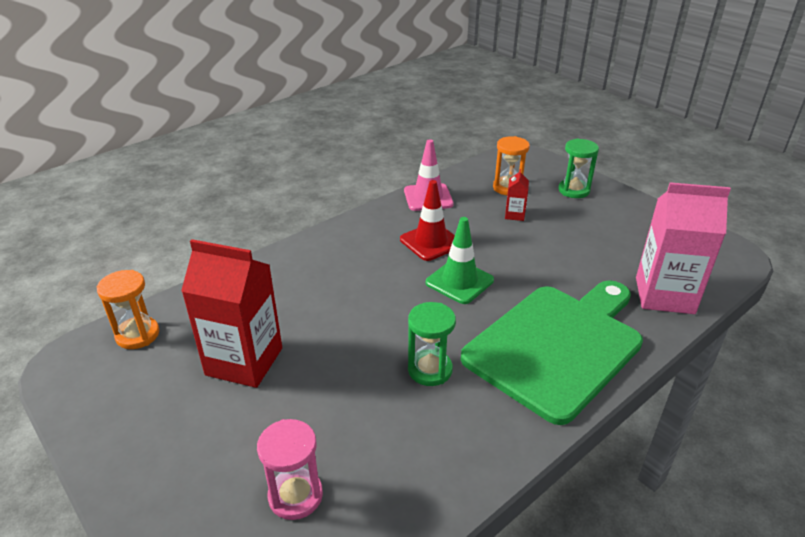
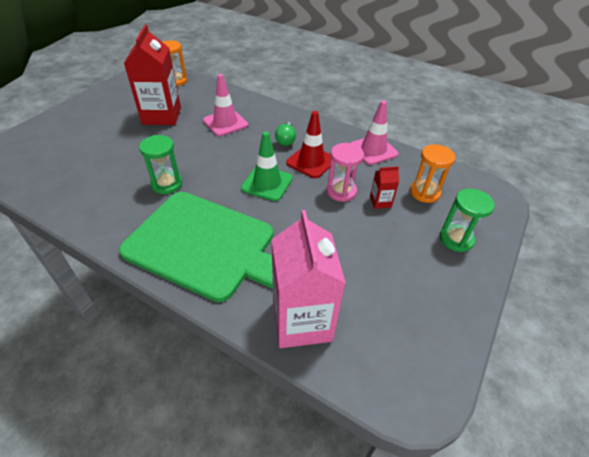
camera: 70 degrees right, 10 degrees up
(295, 496) = (66, 154): pink hourglass -> pink hourglass (341, 191)
(308, 296) = (225, 123): none -> pink traffic cone
(378, 252) = (286, 140): none -> green light bulb

